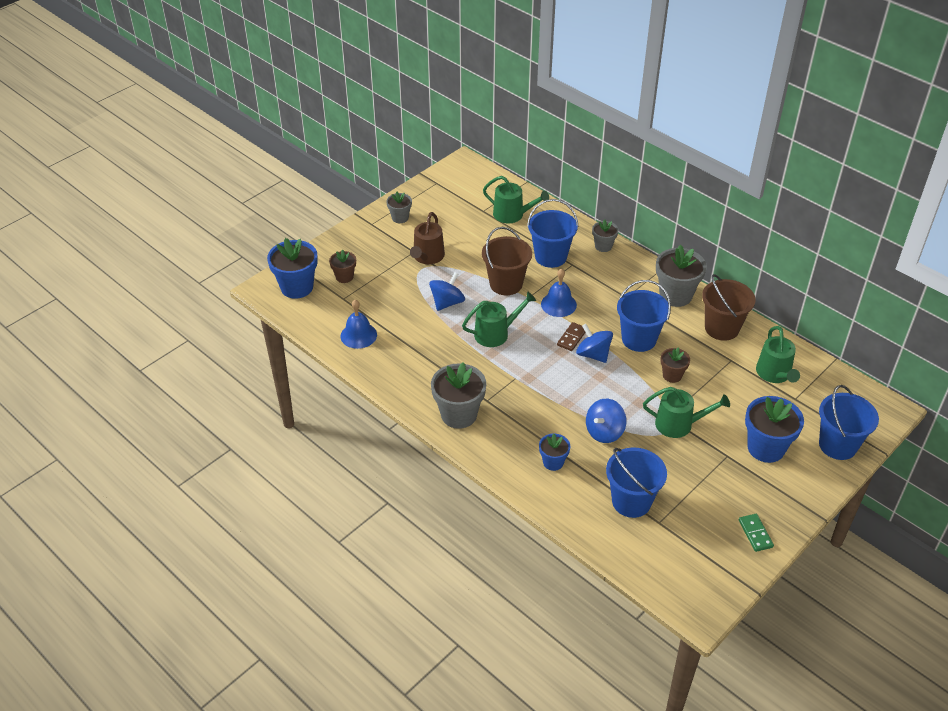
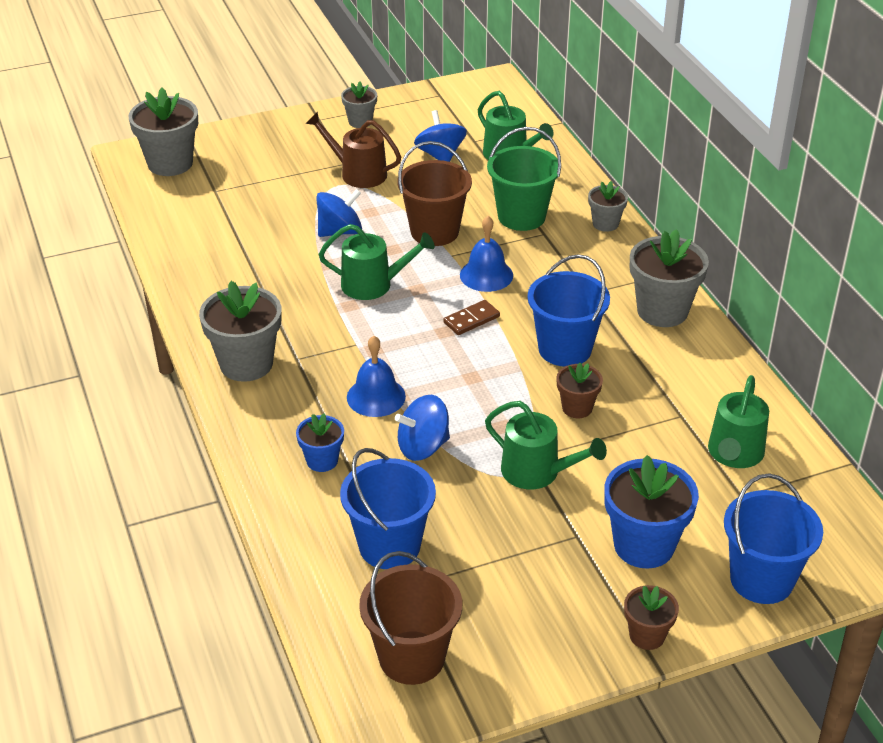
camera: 25 degrees right, 5 degrees down
(297, 287) = (170, 163): blue flower pot -> grey flower pot
(344, 277) = (236, 168): brown flower pot -> brown flower pot (647, 635)
(358, 335) = (198, 236): blue bell -> blue bell (376, 396)
(427, 257) = (358, 173): brown watering can -> brown watering can turned 75 degrees clockwise
(550, 257) = (521, 216): blue bucket -> green bucket
(593, 354) = (485, 348): blue spinning top -> blue spinning top (440, 155)
(721, 328) = (699, 371): brown bucket -> brown bucket (412, 657)
(755, 533) = (537, 653): green domino -> none

